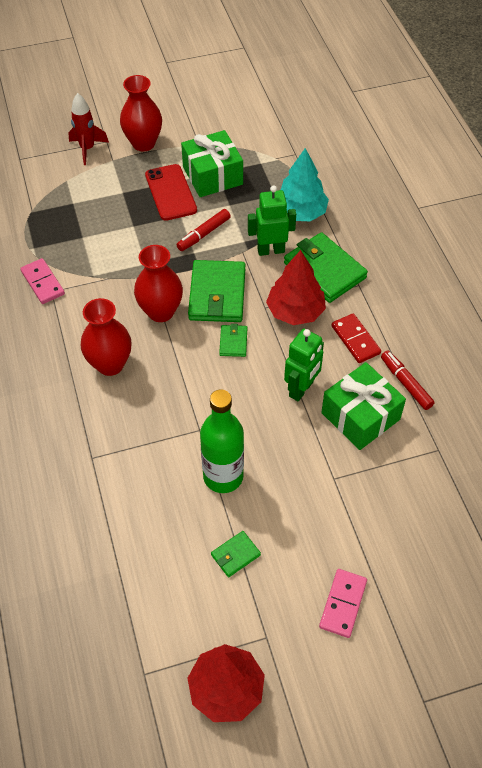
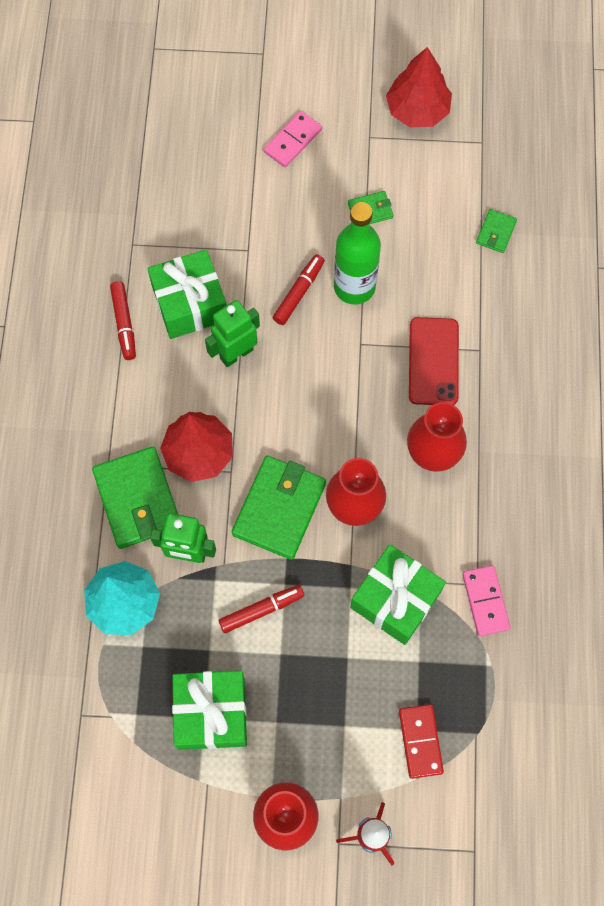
camera: 160 degrees left, 15 degrees up
(110, 266) = (395, 599): none -> green gift
(170, 192) = (279, 701): red phone -> red phone (433, 361)
(233, 342) = (285, 436): green wallet -> green wallet (496, 232)
(271, 455) = (298, 293): none -> red marker
(355, 340) = (149, 393): red domino -> red domino (420, 741)

